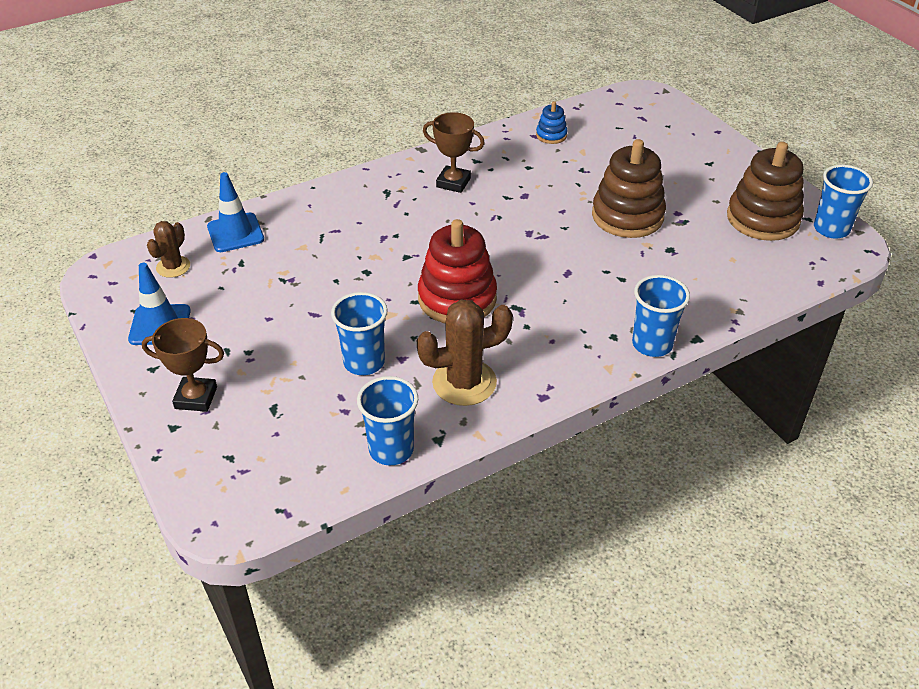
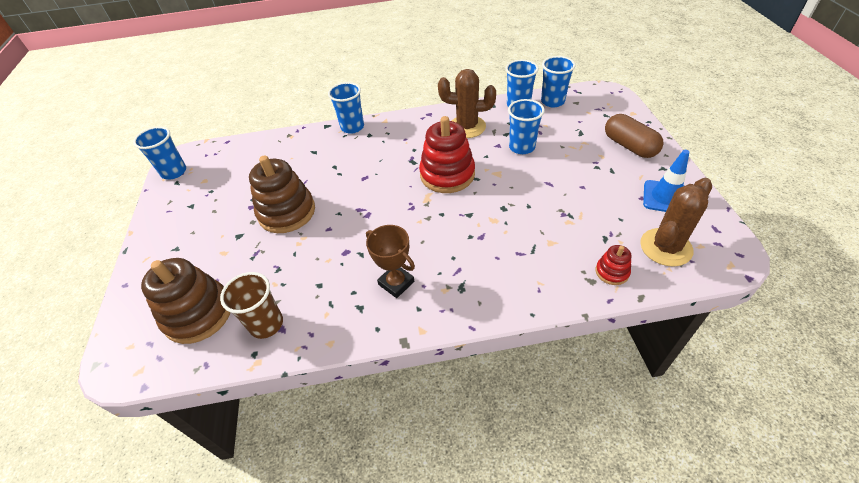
camera: 155 degrees left, 5 degrees up
(173, 267) = (665, 247): brown cactus -> brown cactus, size x1.69
(196, 398) = (629, 146): brown trophy -> brown capsule
(235, 233) = (612, 272): blue traffic cone -> red stacking toy
(329, 472) = (552, 101): none -> blue cup
(551, 135) = (266, 324): blue stacking toy -> brown cup
(763, 218) = (203, 189): brown stacking toy -> brown stacking toy (198, 314)

